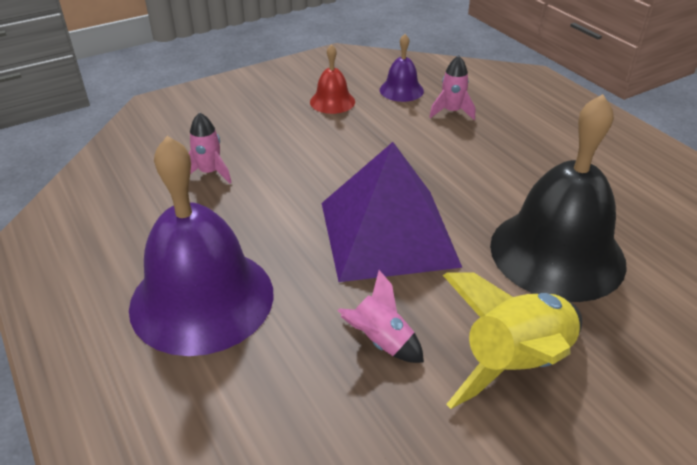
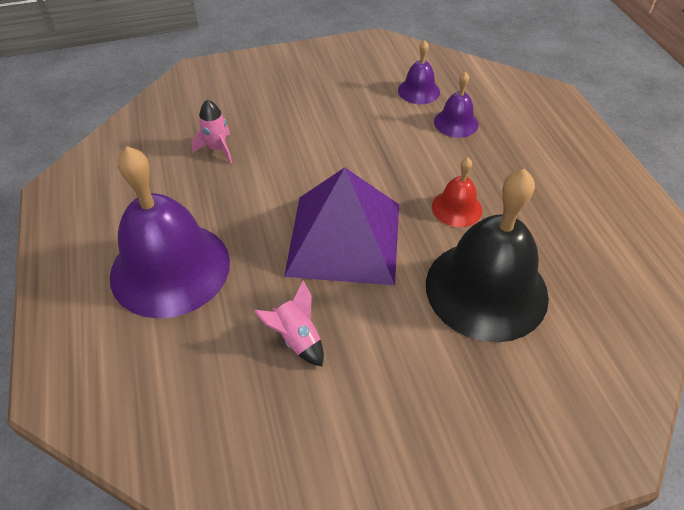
camera: 15 degrees right, 10 degrees up
(332, 101) = (350, 93): red bell -> red bell (457, 208)
(452, 112) = (456, 123): pink rocket -> purple bell
(515, 363) = (400, 385): yellow rocket -> none

